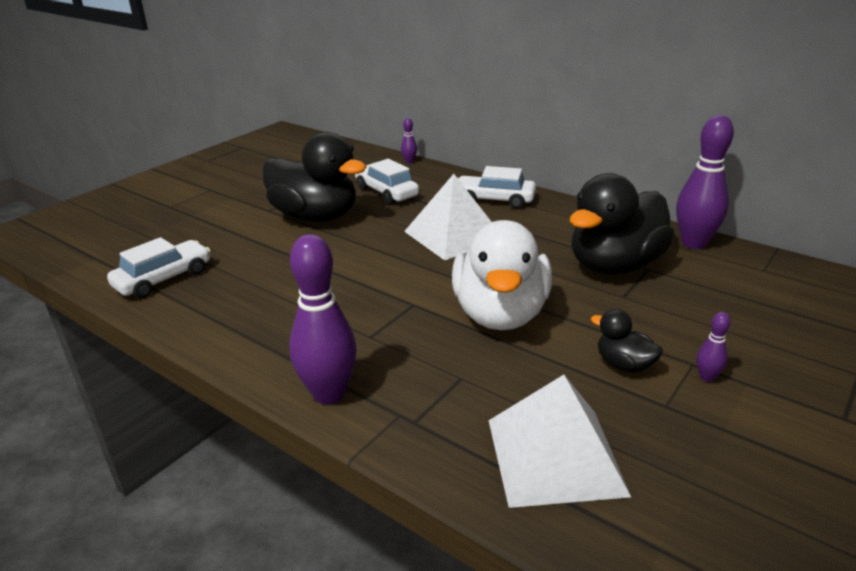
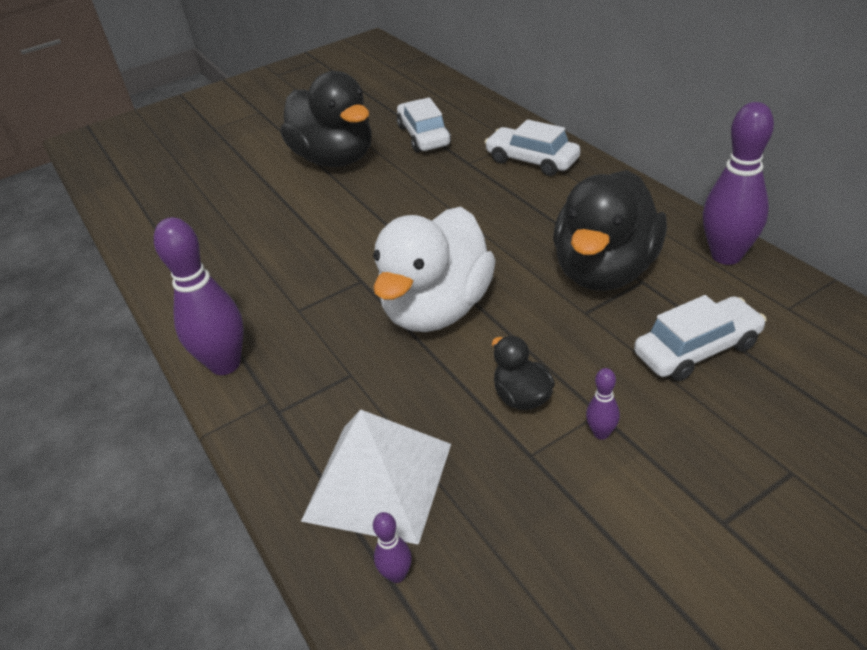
camera: 25 degrees right, 10 degrees up
(164, 279) = (163, 212): white car -> white car (697, 349)
(409, 162) = (474, 97): purple bowling pin -> purple bowling pin (397, 574)
(454, 235) = (457, 202): white pyramid -> none
(614, 266) = (605, 270): black duck -> black duck turned 45 degrees counterclockwise

